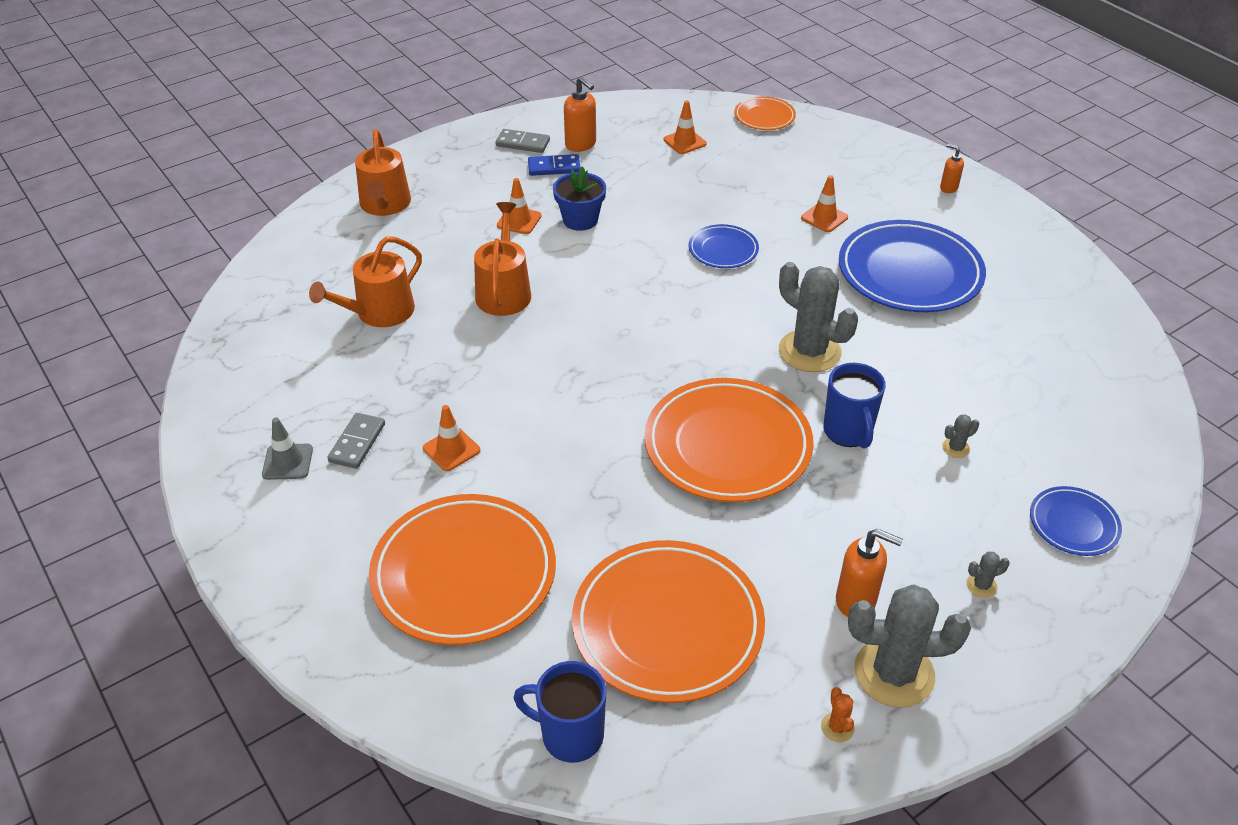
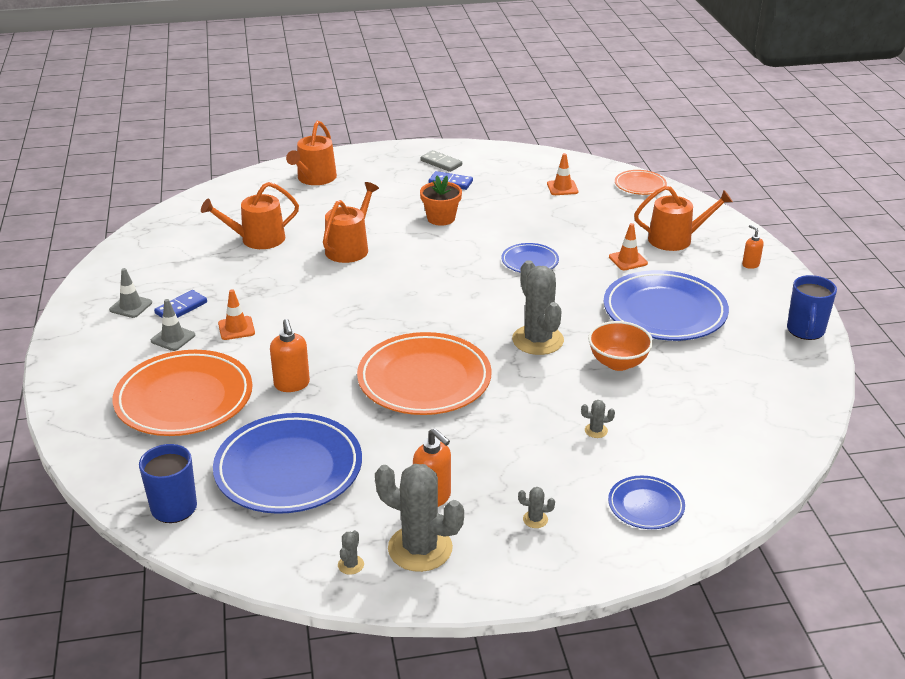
camera: 25 degrees right, 10 degrees down
(357, 443) = (181, 308): grey domino -> blue domino
(380, 490) = (173, 338): none -> grey traffic cone
(519, 220) = (397, 209): orange traffic cone -> none
(580, 220) = (441, 218): blue flower pot -> orange flower pot
(581, 144) = (482, 173): orange soap dispenser -> orange soap dispenser (292, 384)
(667, 625) = (288, 469): orange plate -> blue plate
(837, 727) = (351, 565): orange cactus -> grey cactus
(848, 432) = (521, 397): blue mug -> blue mug (805, 331)
(852, 177) = (676, 239): none -> orange watering can
(913, 353) = (618, 363): none -> orange bowl

